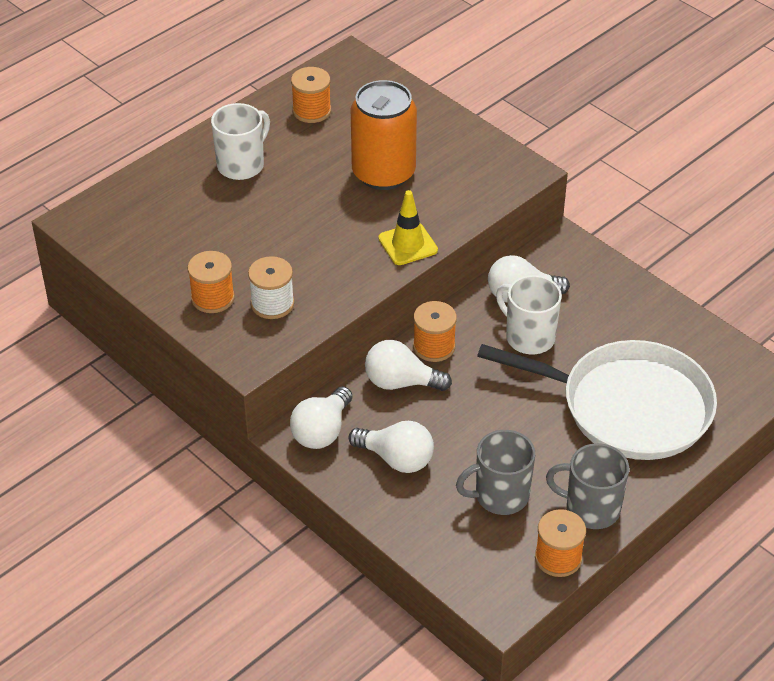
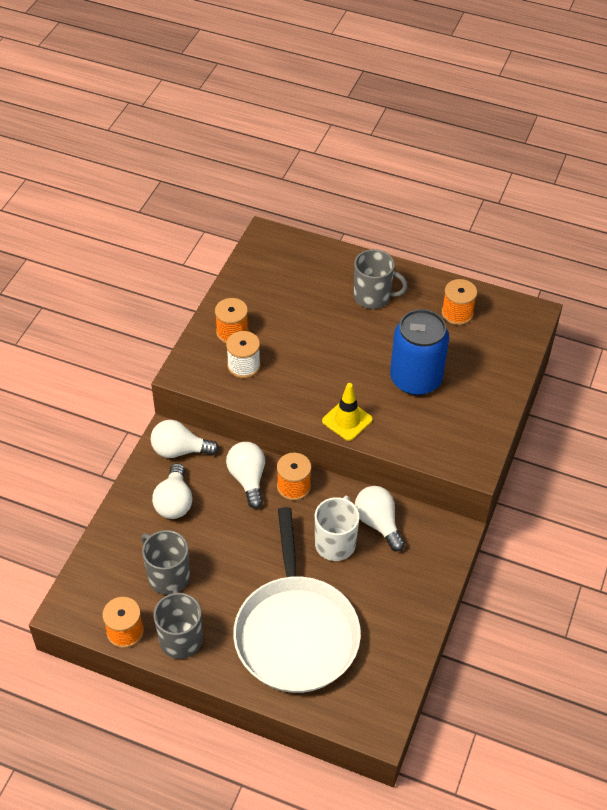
camera: 65 degrees right, 5 degrees up
(242, 165) = (373, 297): white mug -> grey mug
(383, 173) = (415, 379): orange can -> blue can

